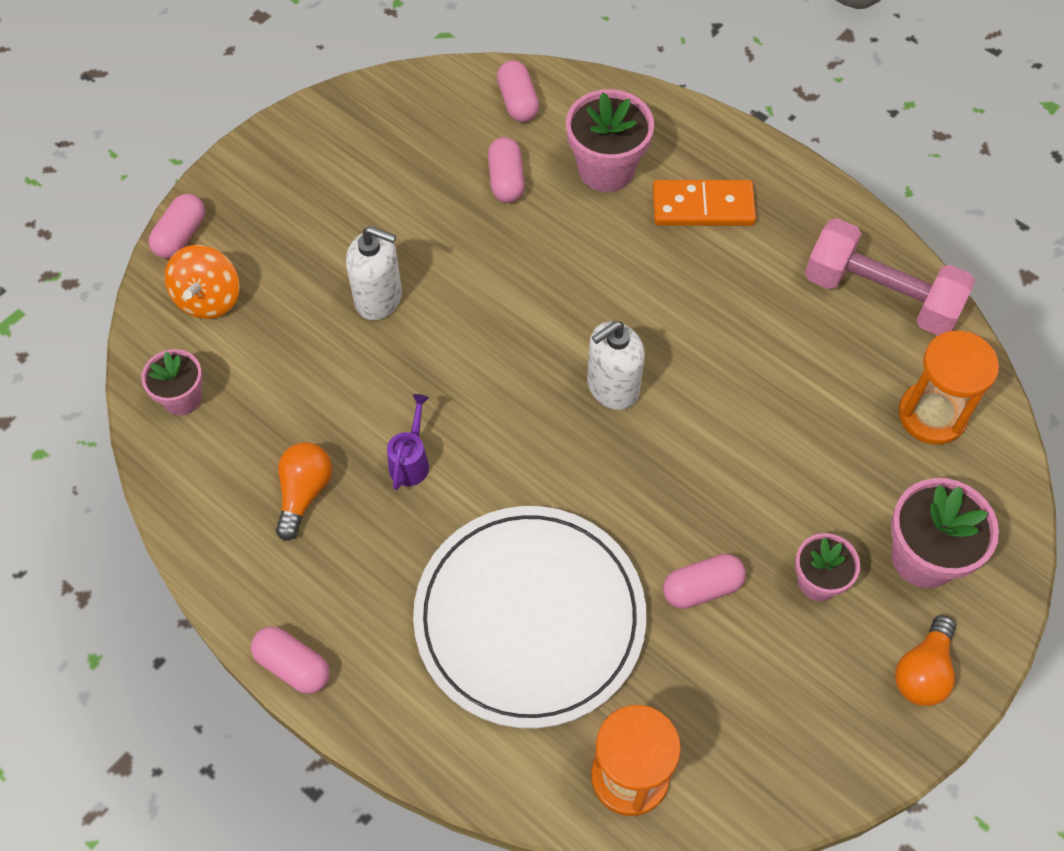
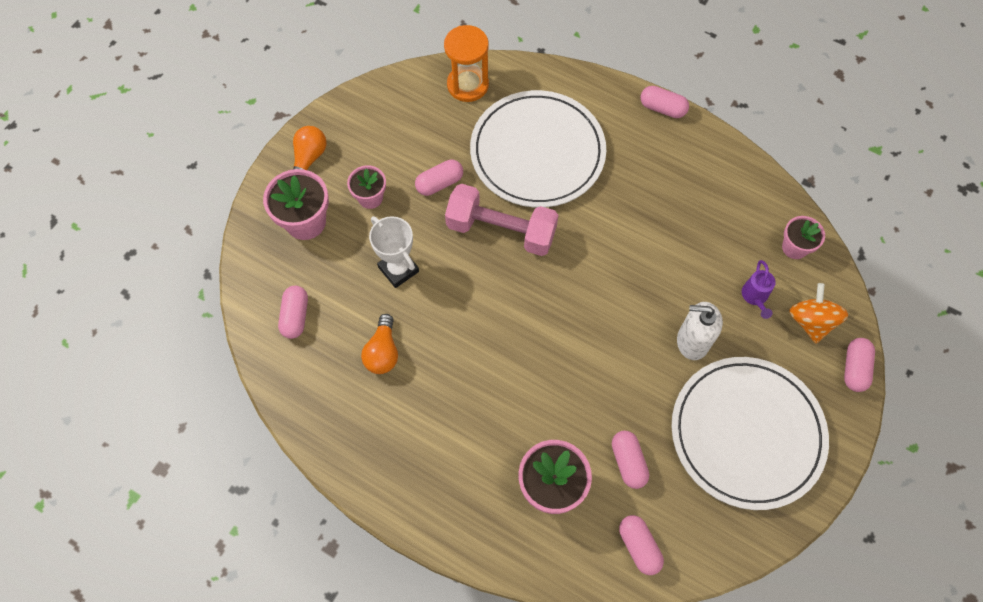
camera: 170 degrees right, 5 degrees up
(304, 493) = (692, 200): orange light bulb -> orange light bulb (383, 352)
(350, 188) = (747, 433): none -> white plate
(411, 461) = (633, 230): purple watering can -> purple watering can (755, 297)
(612, 387) = (514, 301): white soap dispenser -> none
(703, 206) = (469, 463): orange domino -> none
(778, 458) = (398, 269): none -> white trophy
(880, 295) = (329, 405): pink dumbbell -> pink dumbbell (501, 230)
(932, 415) = (295, 316): orange hourglass -> pink capsule

